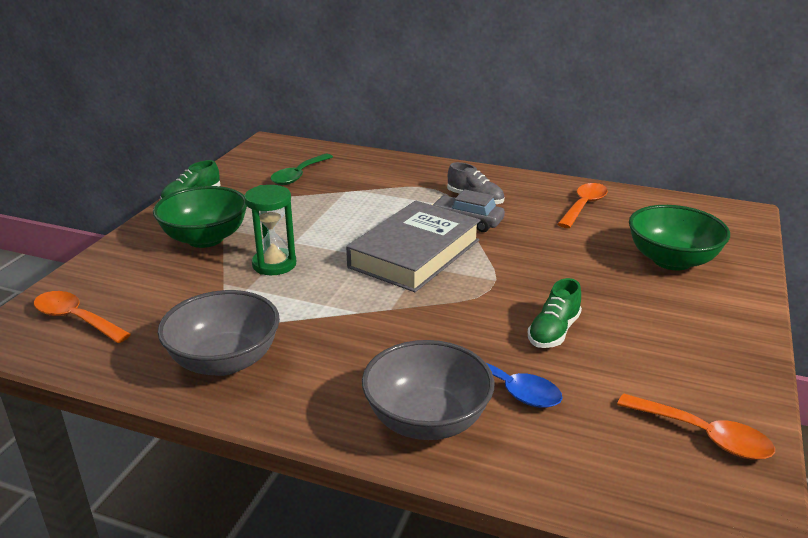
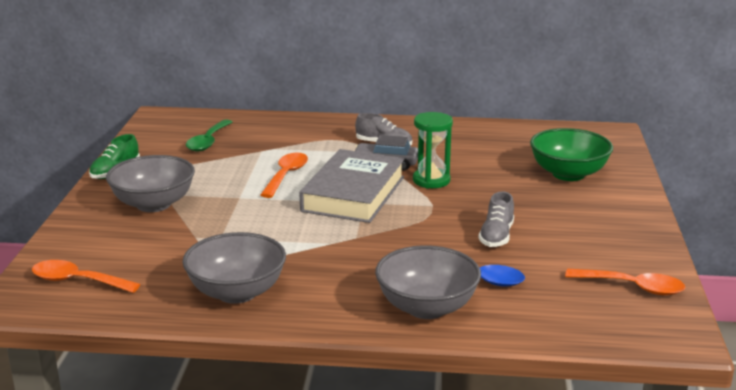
camera: 15 degrees left, 5 degrees down
(205, 238) = (153, 204): green bowl -> grey bowl
(274, 264) = (233, 217): green hourglass -> green hourglass (431, 180)
(553, 331) = (496, 236): green shoe -> grey shoe
(584, 206) = (480, 140): orange spoon -> orange spoon (286, 175)

